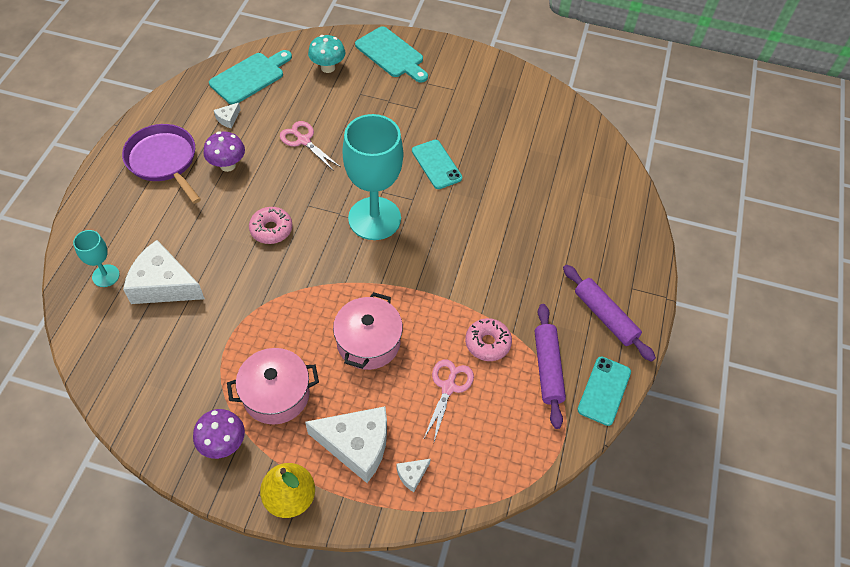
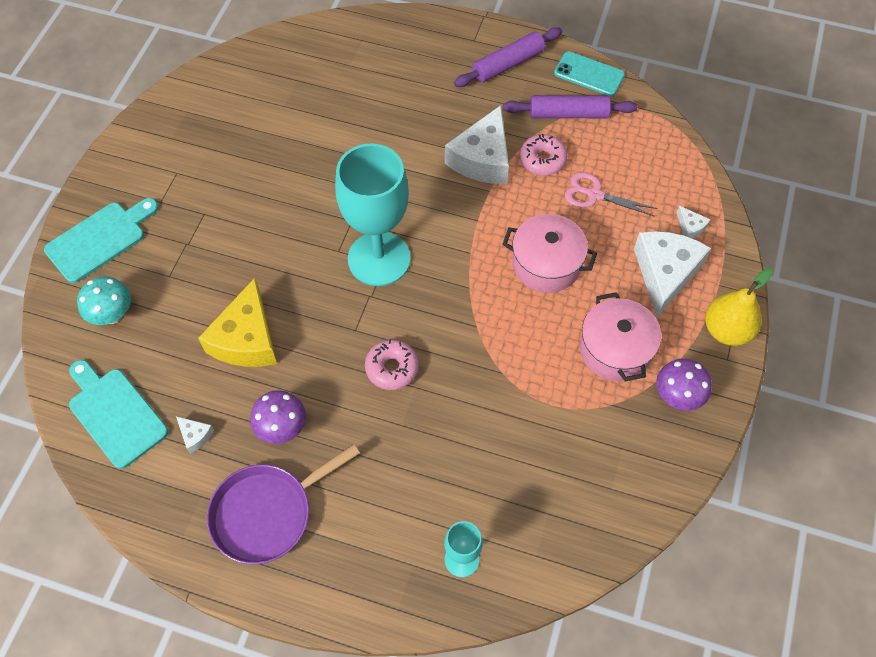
camera: 85 degrees left, 5 degrees up
(163, 284) = (475, 485): white cheese -> white cheese (482, 159)
(303, 140) = (246, 339): pink scissors -> yellow cheese
(436, 164) = (300, 195): turquoise phone -> none

